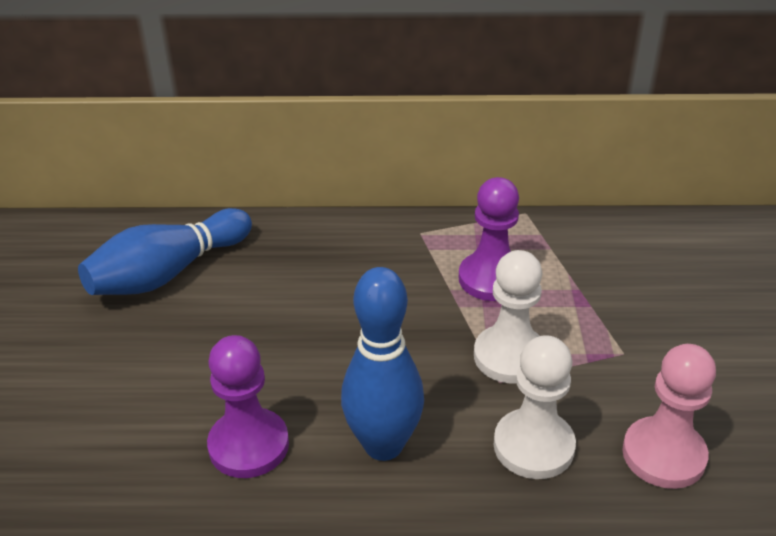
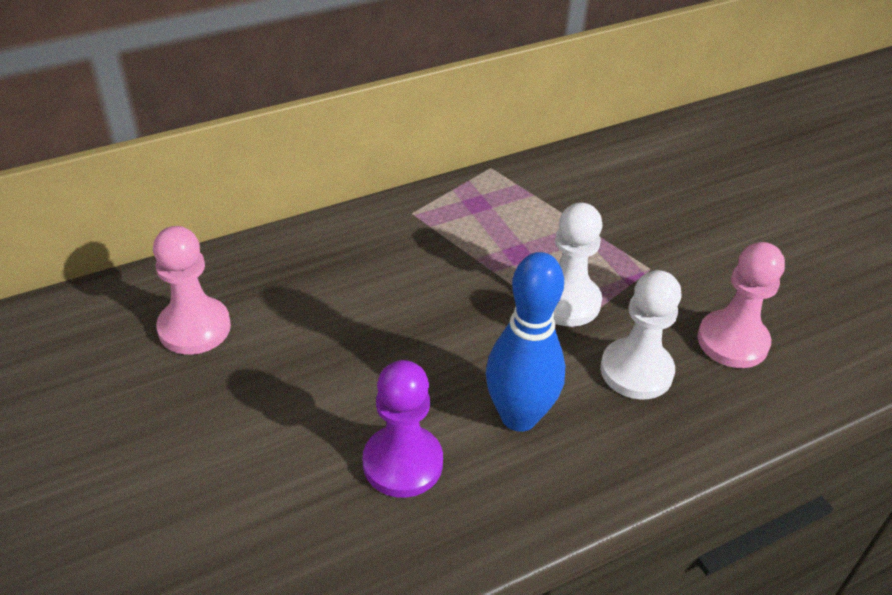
camera: 30 degrees left, 5 degrees up
(168, 273) = (194, 328): blue bowling pin -> pink pawn
(491, 279) = (504, 237): purple pawn -> none

